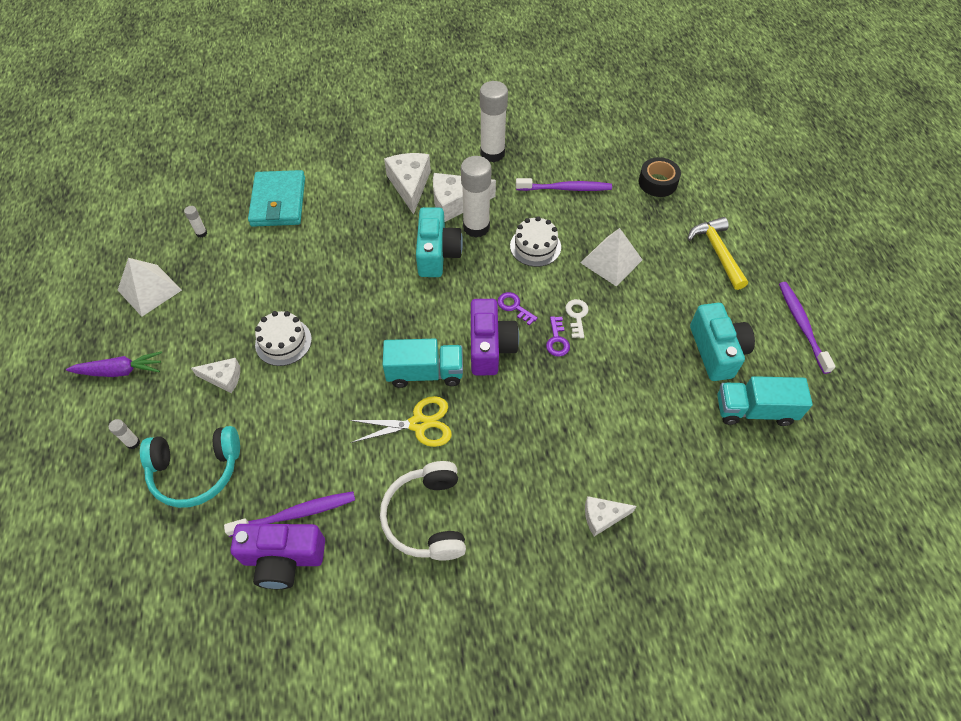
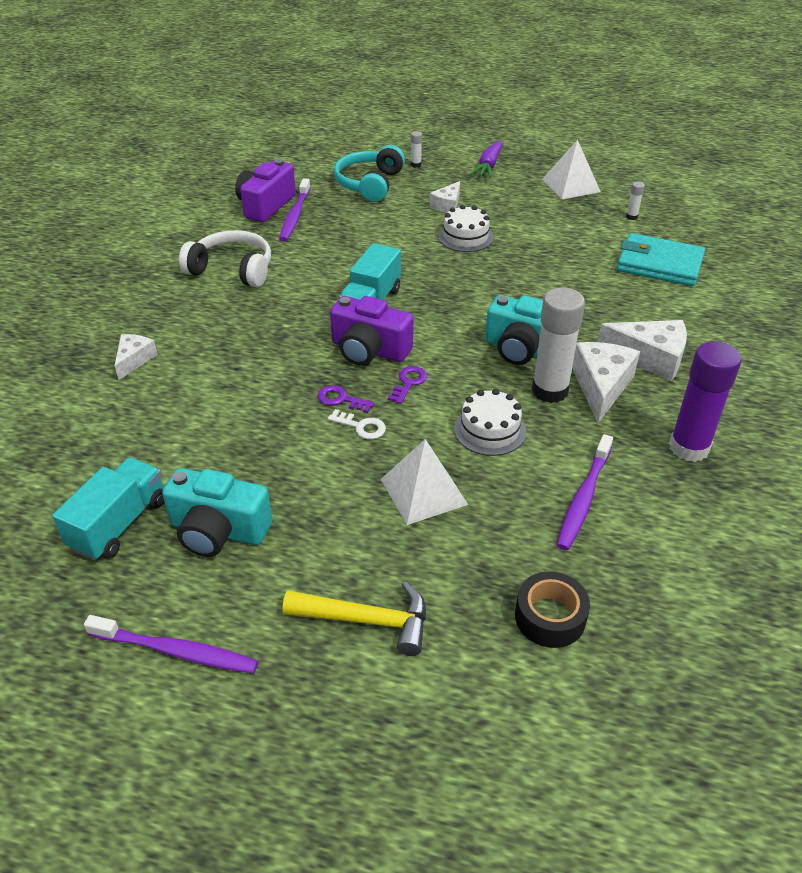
camera: 115 degrees right, 15 degrees down
(419, 424) = (320, 286): yellow scissors -> none
(492, 153) = (689, 448): white glue stick -> purple glue stick
(514, 307) = (409, 383): purple key -> purple key turned 45 degrees counterclockwise

